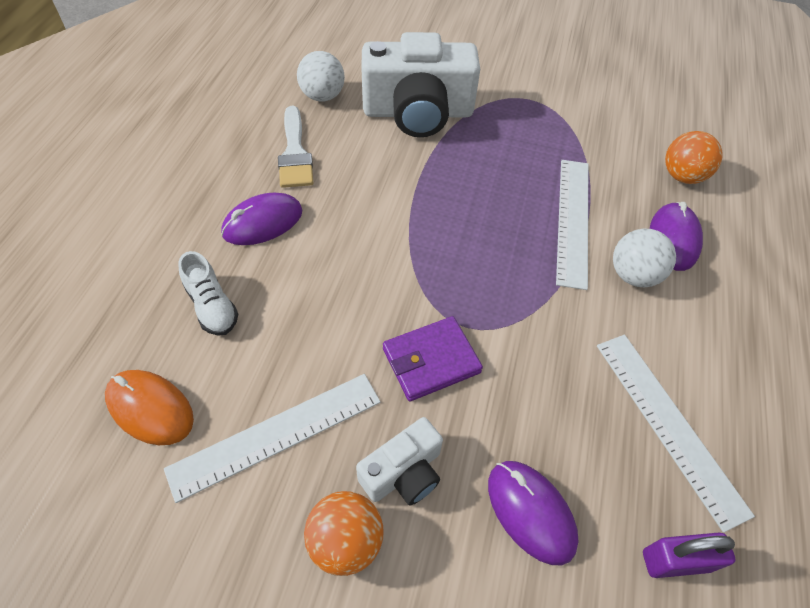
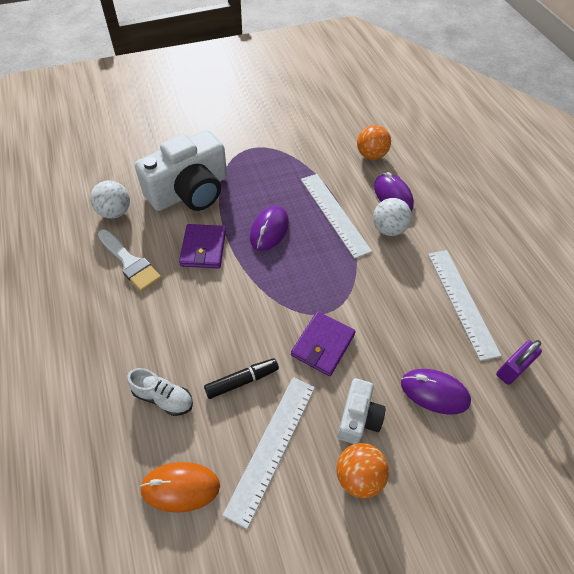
camera: 35 degrees left, 0 degrees up
(263, 222) = (149, 322): purple mouse -> purple mouse (269, 230)
(305, 341) = (242, 381): none -> black marker
(383, 178) = (203, 248): none -> purple wallet
(669, 424) = (462, 302): white ruler -> white ruler turned 45 degrees clockwise

